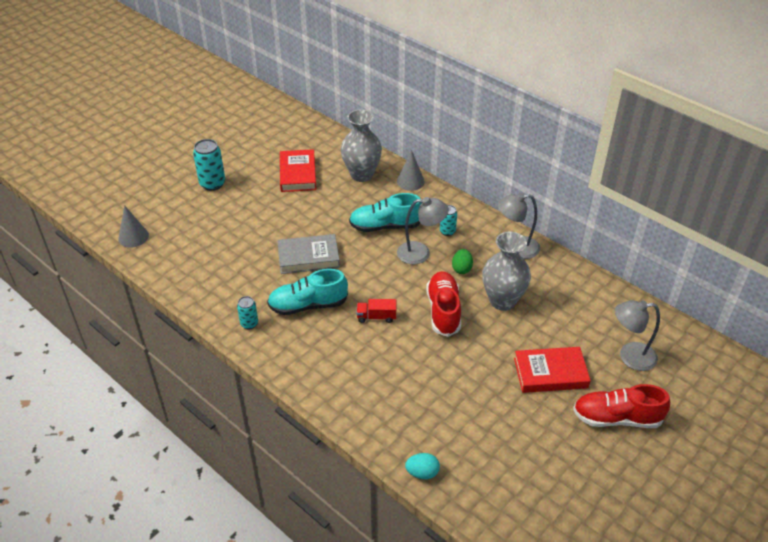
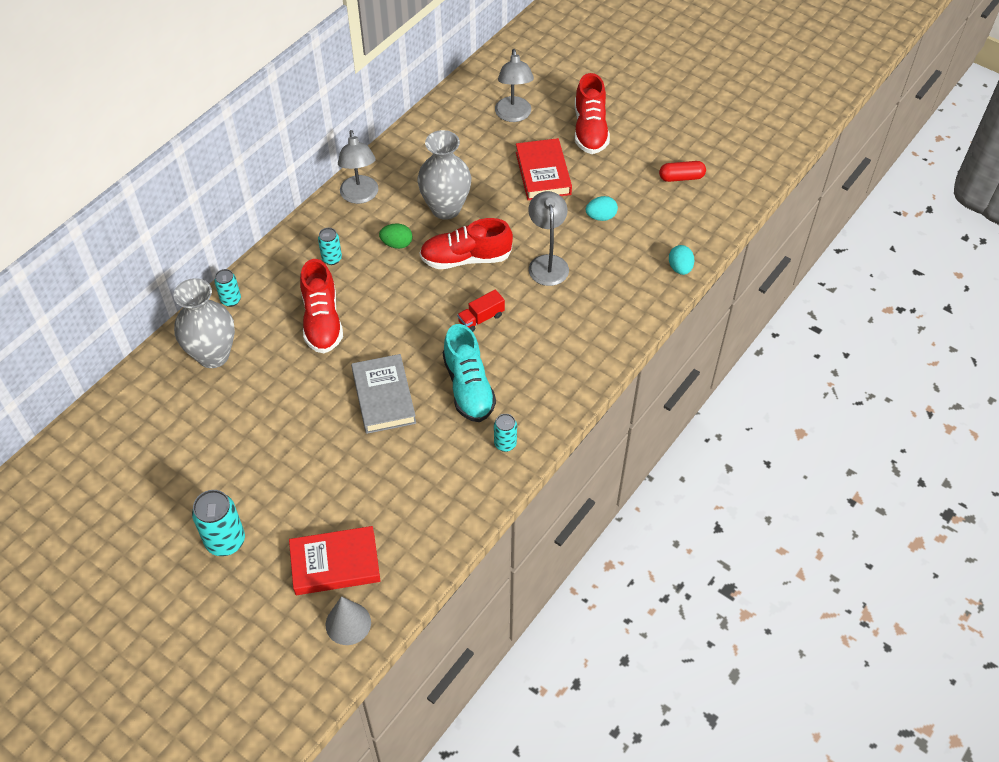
camera: 95 degrees left, 10 degrees up
(298, 174) = (207, 432): red book -> red book (335, 563)
(376, 317) = (481, 318): red truck -> red truck turned 60 degrees clockwise
(385, 226) = (322, 321): turquoise shoe -> red shoe
(410, 181) = (231, 300): grey cone -> turquoise can
(420, 253) = (371, 283): grey lamp -> grey lamp (547, 263)
(493, 414) = (601, 217): none -> turquoise egg
(551, 494) = (681, 177): none -> red capsule

